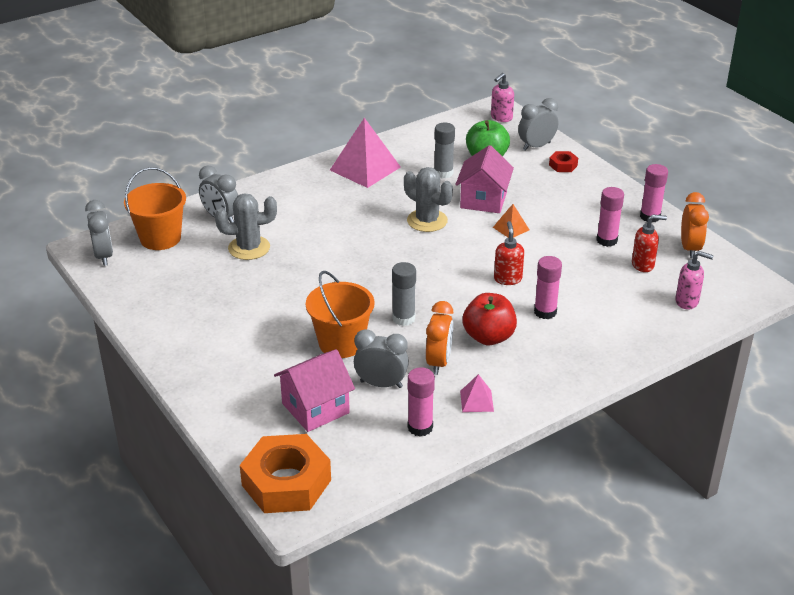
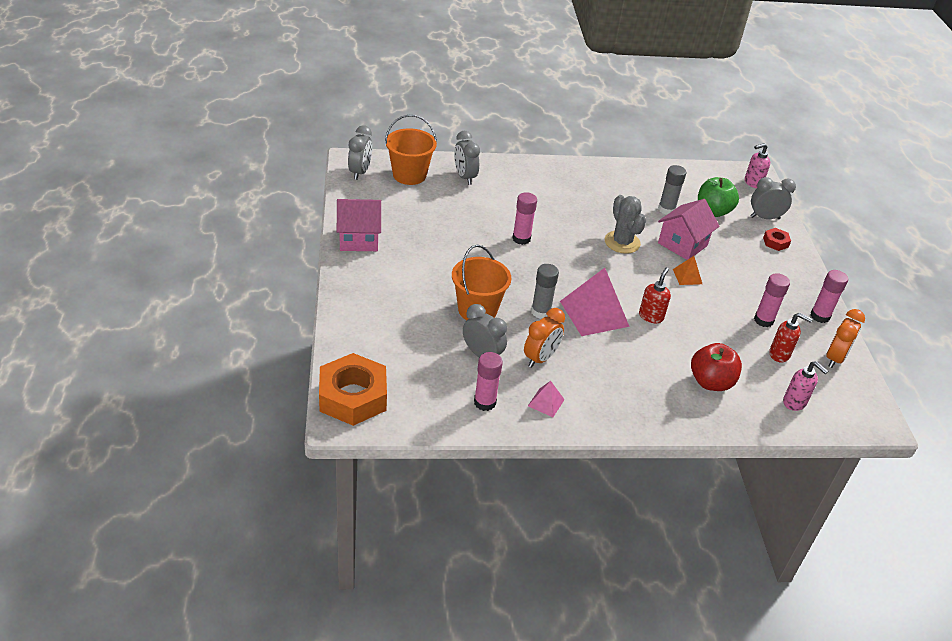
camera: 25 degrees right, 5 degrees up
(249, 248) = (467, 208): grey cactus -> none
(315, 408) = (418, 351): pink house -> pink house (358, 239)
(365, 168) = (605, 181): pink pyramid -> pink pyramid (594, 313)
(488, 337) = (597, 356): red apple -> red apple (710, 382)
(545, 312) = (661, 356): pink glue stick -> pink glue stick (521, 239)

